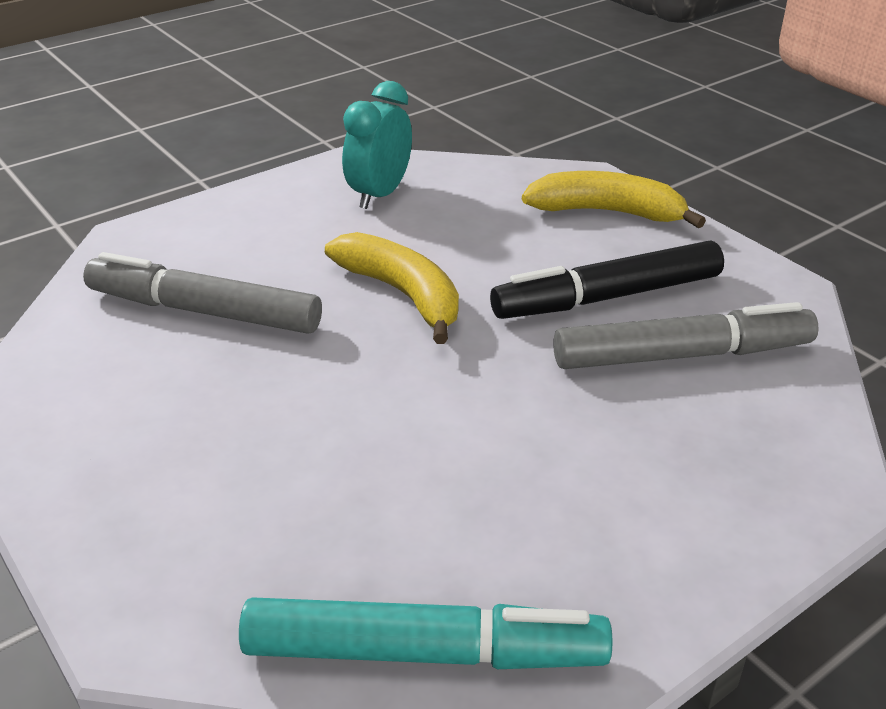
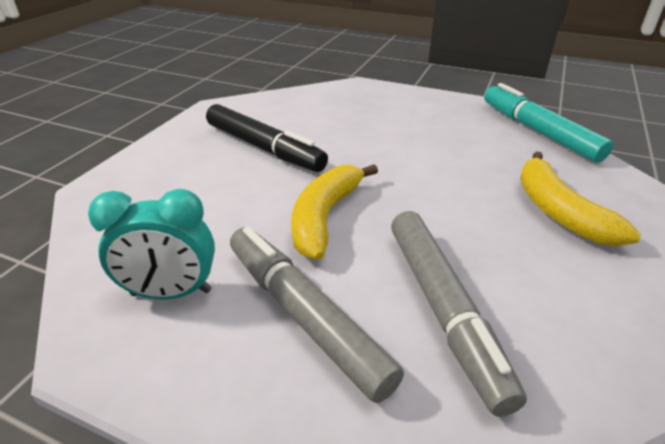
camera: 120 degrees left, 0 degrees up
(607, 212) = (152, 170): yellow banana -> yellow banana (558, 211)
(681, 355) = (300, 121): grey marker -> grey marker (304, 315)

